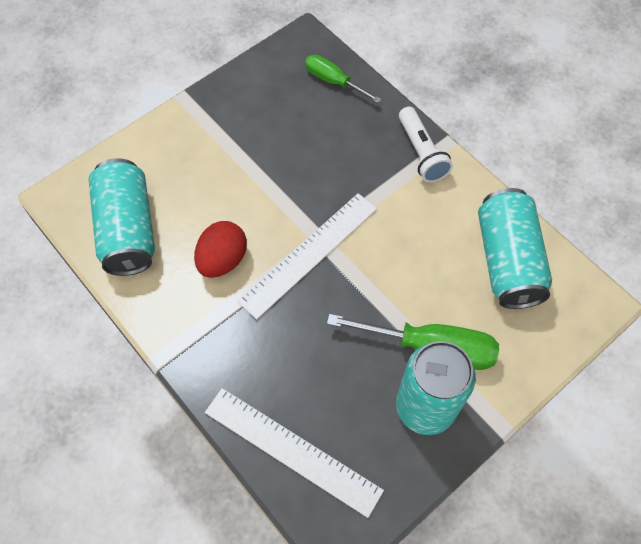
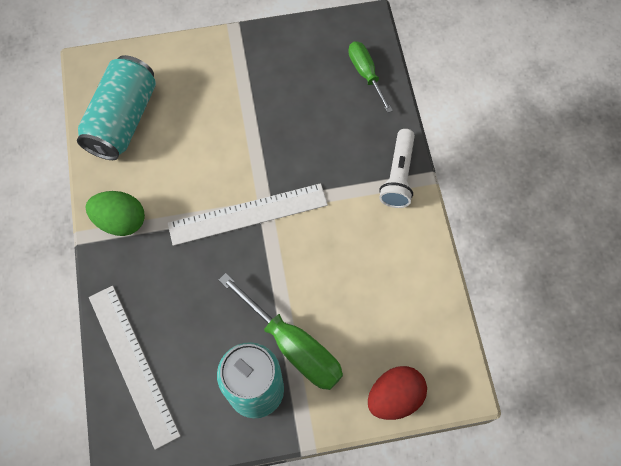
camera: 30 degrees right, 5 degrees up
(189, 324) = (121, 221): none -> green egg
(222, 260) = (178, 183): red egg -> red egg (394, 397)
(507, 260) = (407, 308): turquoise can -> none

